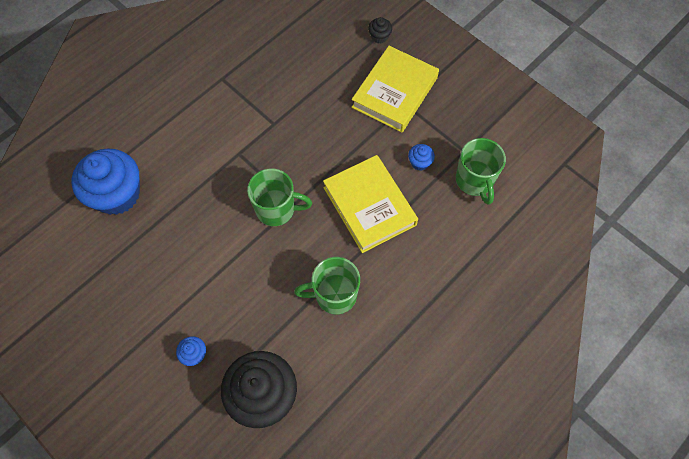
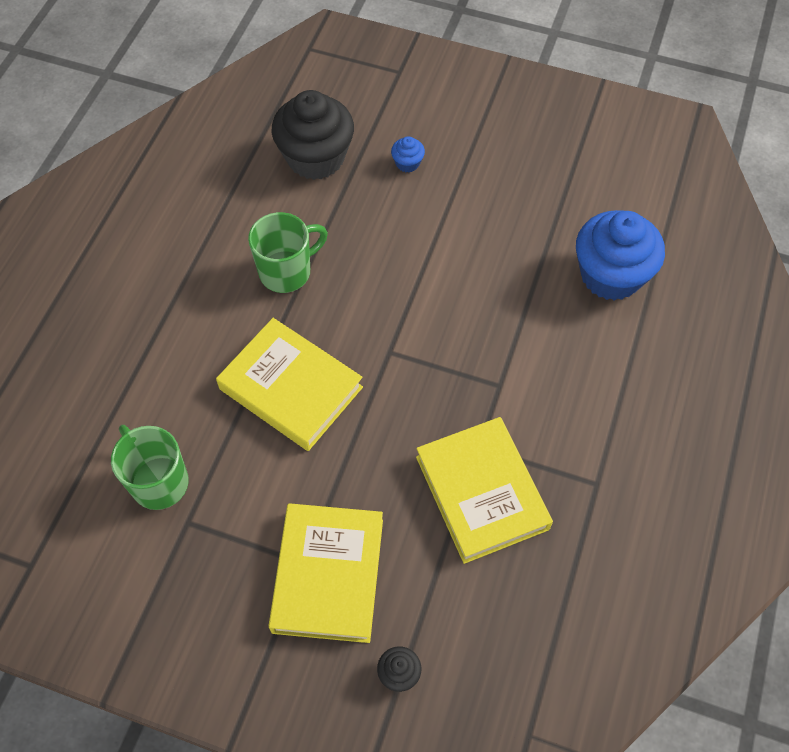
camera: 155 degrees right, 5 degrees down
(277, 209) = (407, 336): green mug -> none
(287, 99) = (481, 492): none -> yellow book
(419, 162) = (246, 476): blue cupcake -> none

